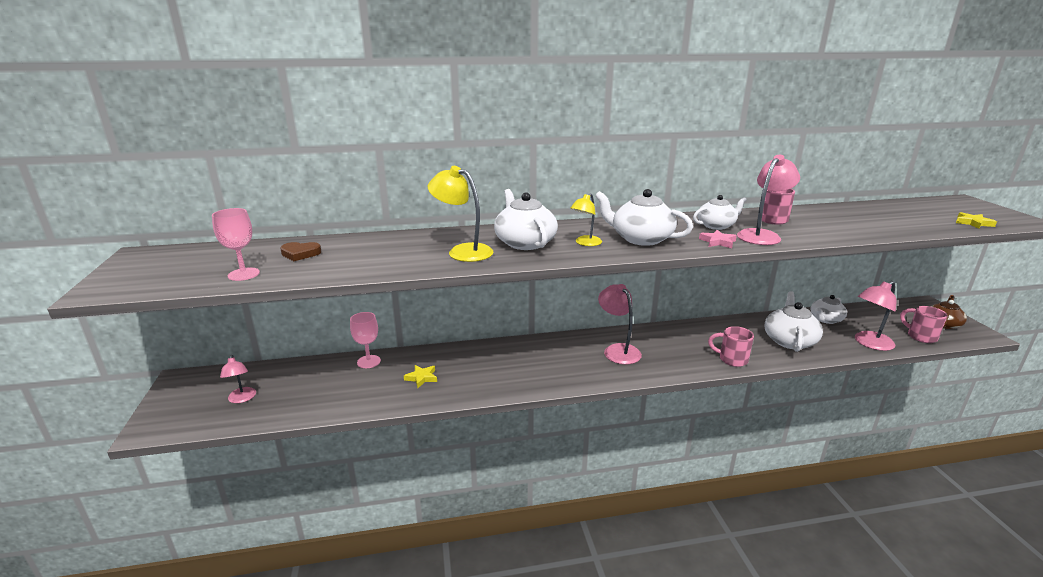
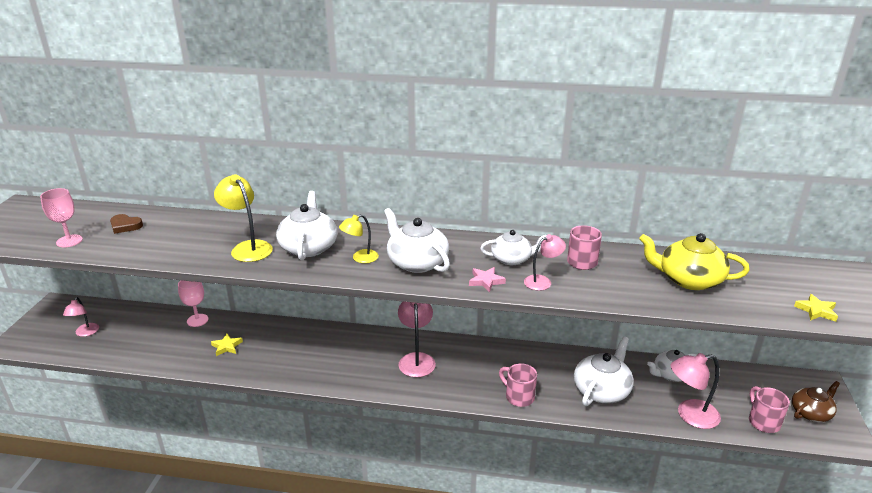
camera: 20 degrees right, 5 degrees up
(762, 235) = (542, 281): pink lamp -> pink lamp, size x0.63
(864, 219) = (689, 280): none -> yellow teapot

